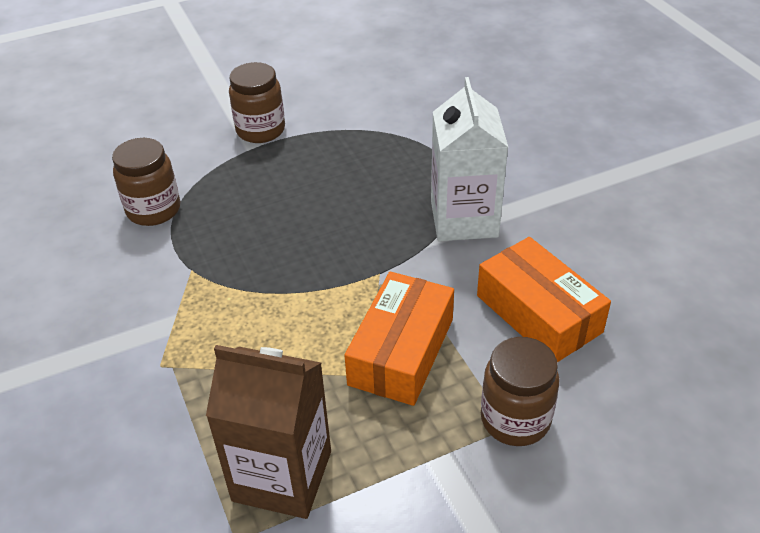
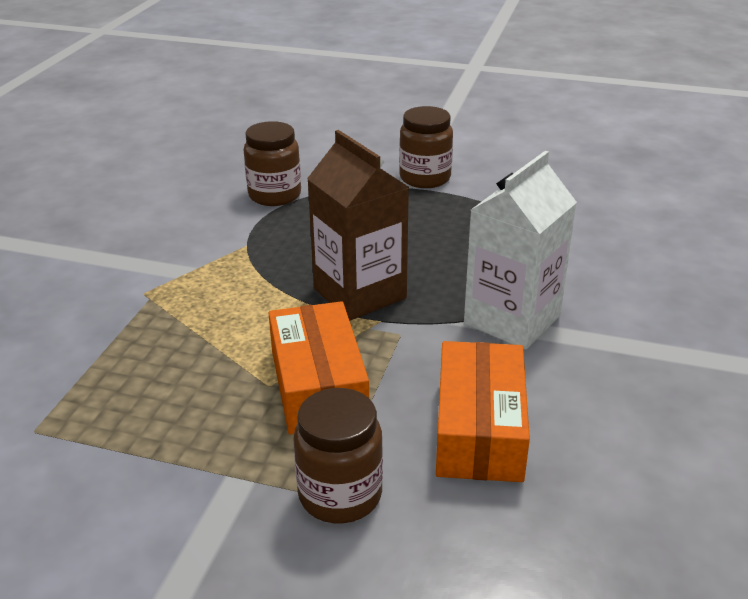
camera: 40 degrees right, 10 degrees down
(282, 476) = (117, 412): brown carton -> brown carton (359, 293)
(401, 351) = (318, 385): orange box -> orange box turned 75 degrees counterclockwise

